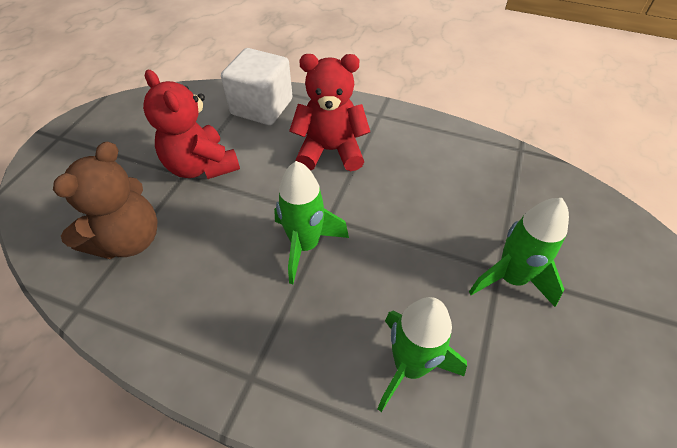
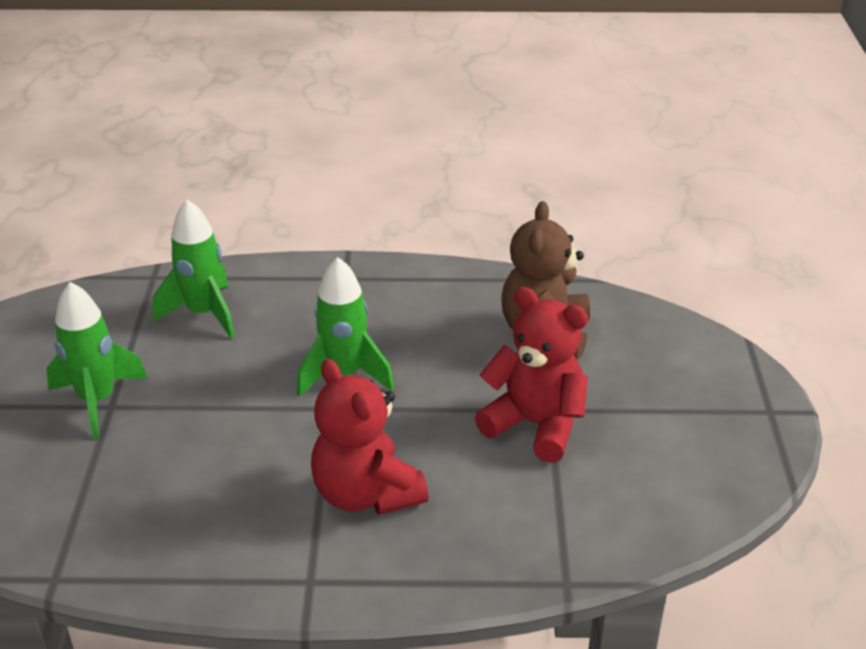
camera: 160 degrees right, 15 degrees down
(262, 107) = (520, 540): white cube -> none
(330, 151) = (366, 494): red teddy bear -> red teddy bear turned 75 degrees clockwise

